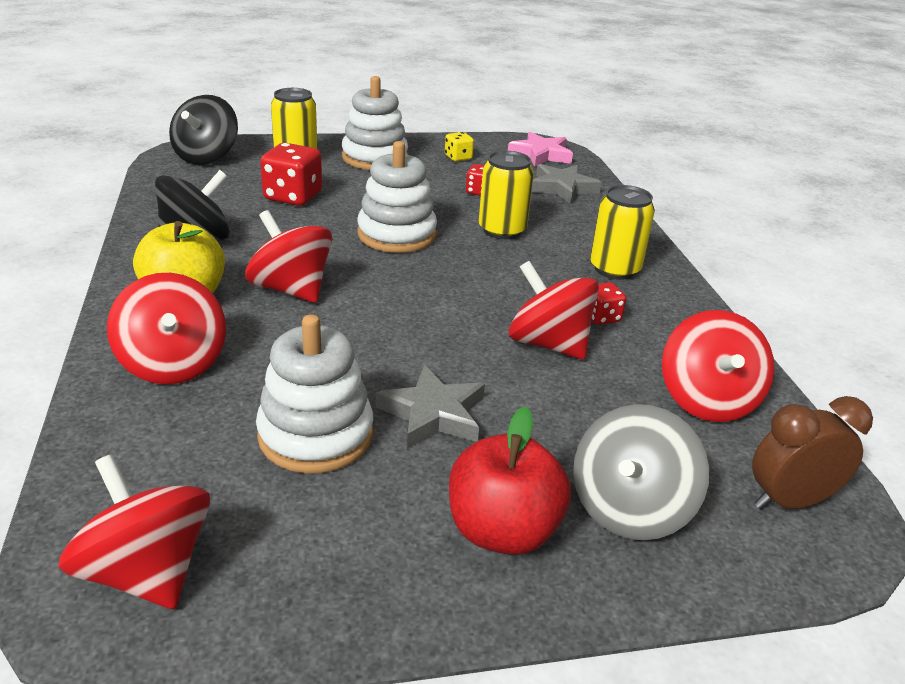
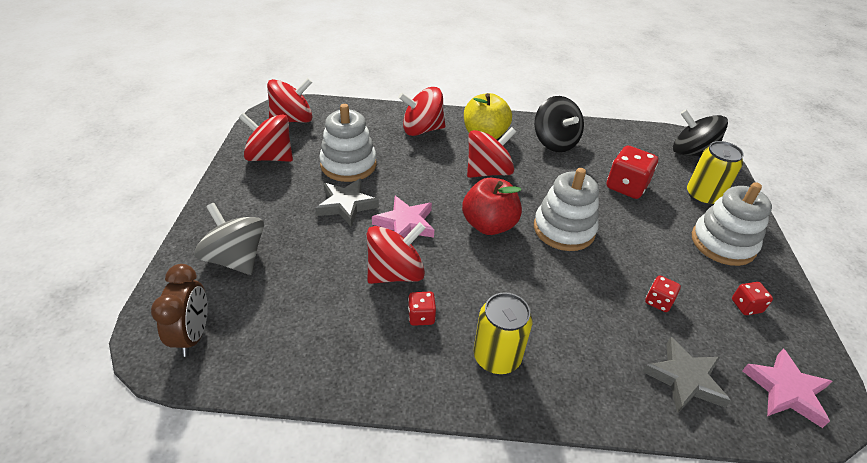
camera: 105 degrees right, 10 degrees up
(448, 348) = (405, 224): none -> pink star
(458, 157) = (746, 306): yellow dice -> red dice
(502, 230) = (574, 296): yellow can -> none
(502, 531) = (252, 209): red apple -> red apple (489, 225)
(707, 400) = (299, 339): red spinning top -> red spinning top (270, 157)

